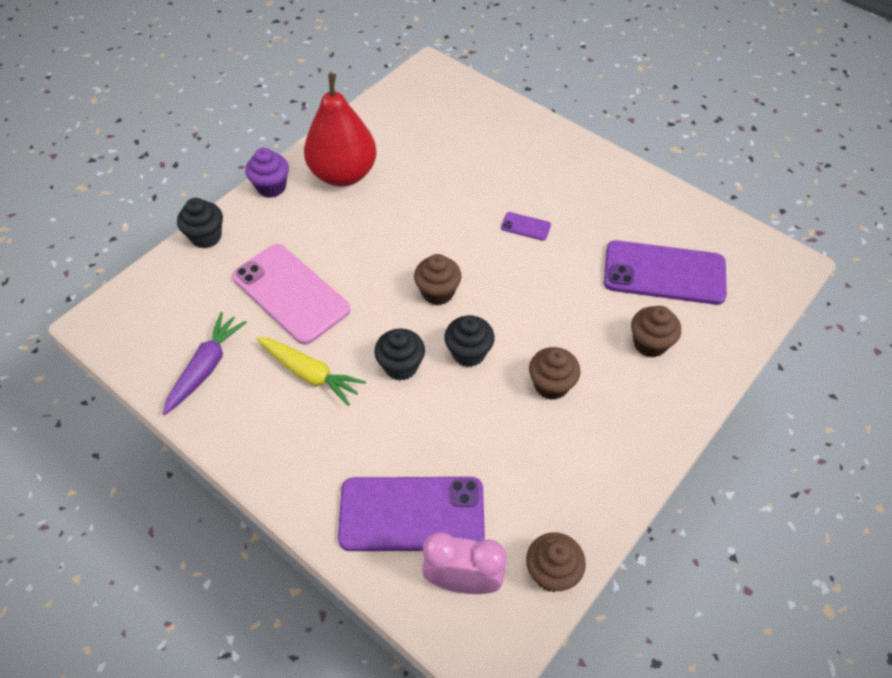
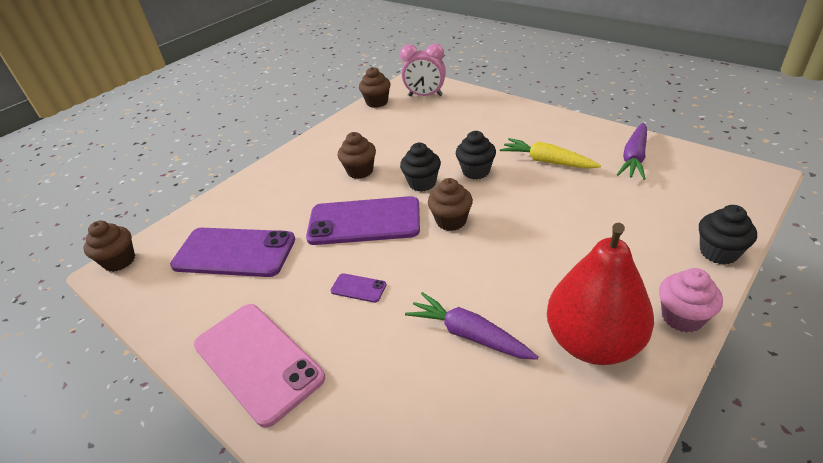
camera: 175 degrees left, 15 degrees down
(271, 187) = (682, 317): purple cupcake -> pink cupcake
(291, 293) = (591, 210): pink phone -> pink phone (257, 361)
(412, 514) = (456, 112): purple phone -> purple phone (364, 221)
(432, 184) = (469, 334): none -> purple carrot
(650, 343) = (275, 200): brown cupcake -> brown cupcake (120, 261)

